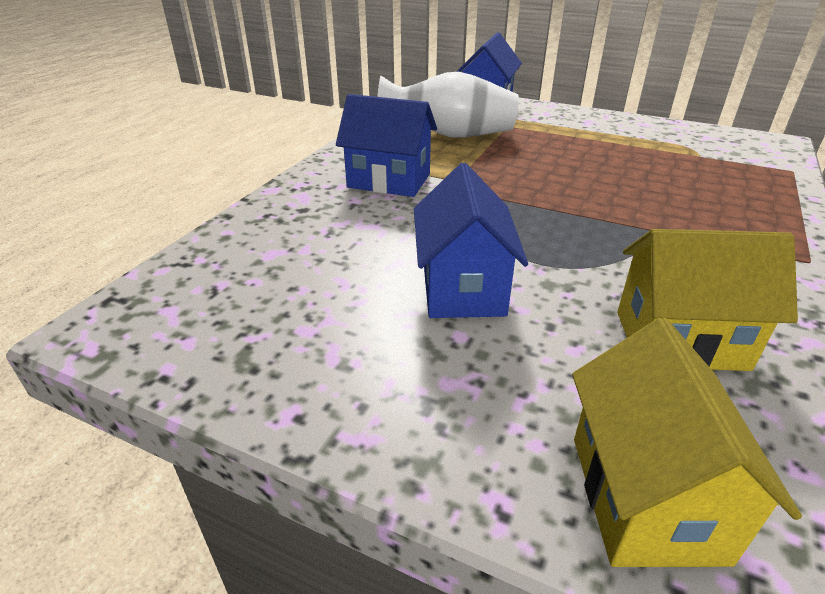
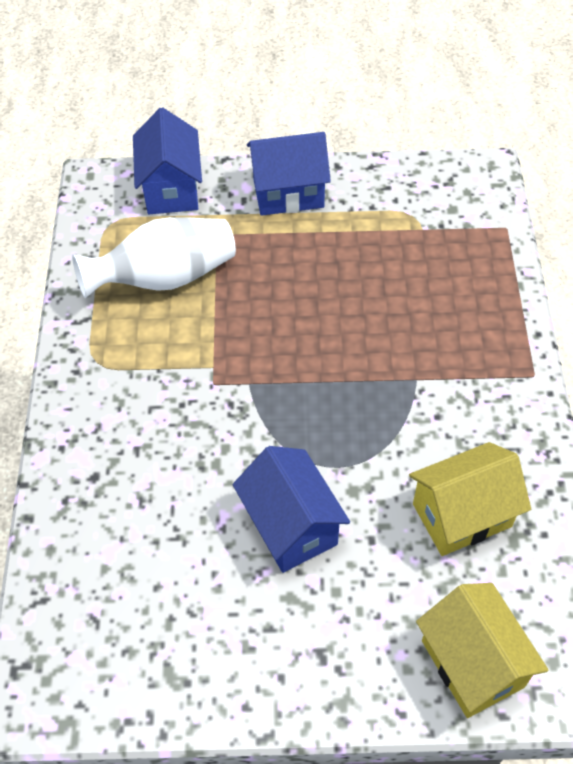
camera: 25 degrees left, 20 degrees up
(389, 181) = (148, 395): blue house -> blue house (288, 193)

